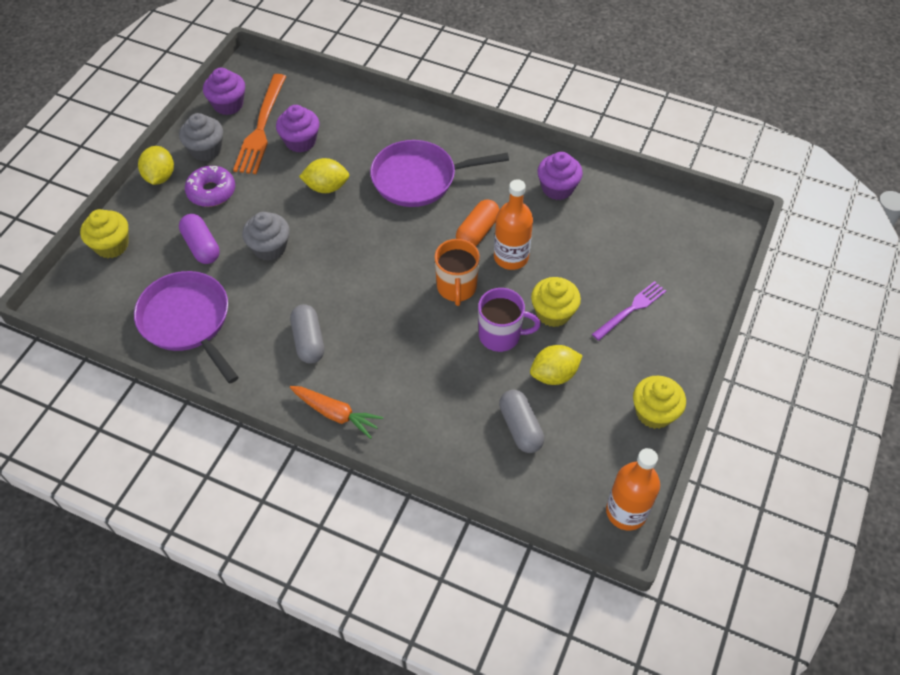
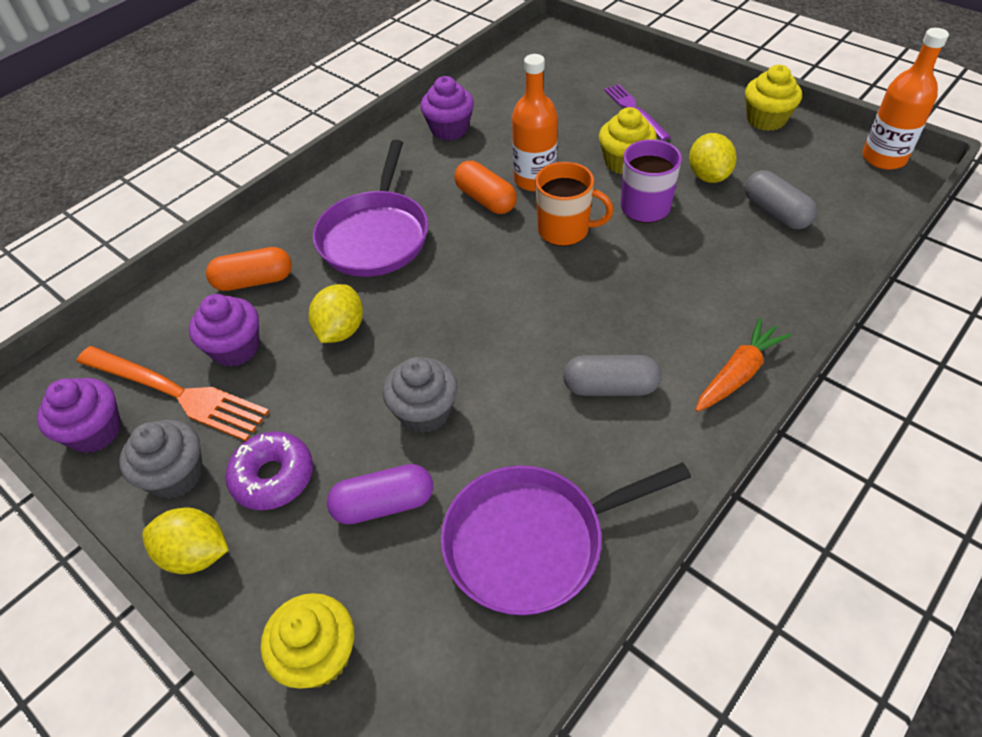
camera: 70 degrees left, 5 degrees down
(359, 130) = (254, 281): none -> orange capsule
(520, 427) = (775, 212): grey capsule -> grey capsule turned 60 degrees clockwise

